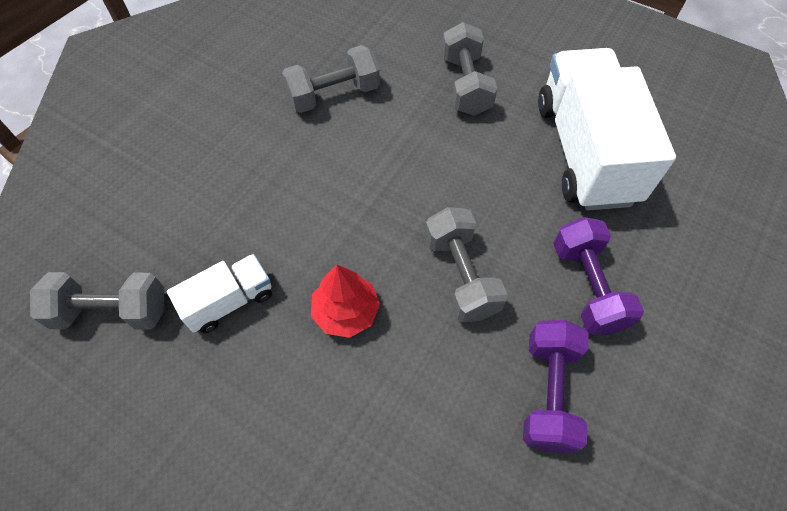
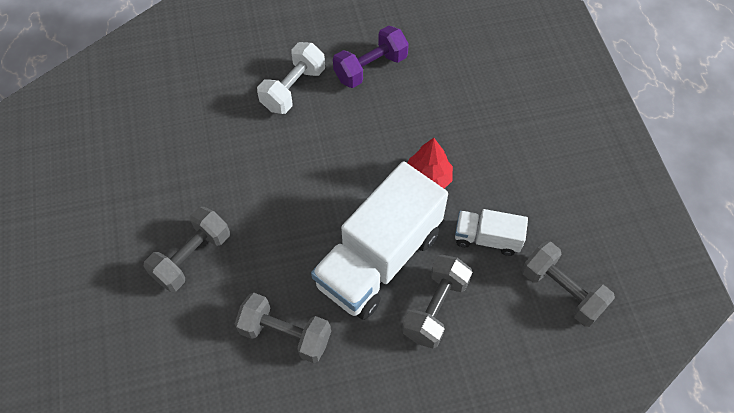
camera: 135 degrees left, 0 degrees up
(461, 275) = (347, 146): grey dumbbell -> grey dumbbell (435, 308)
(585, 152) = (191, 148): white truck -> white truck (379, 259)
(587, 287) = (293, 89): purple dumbbell -> white dumbbell

